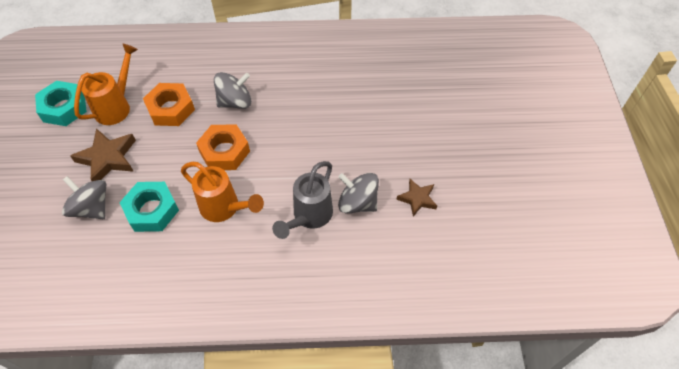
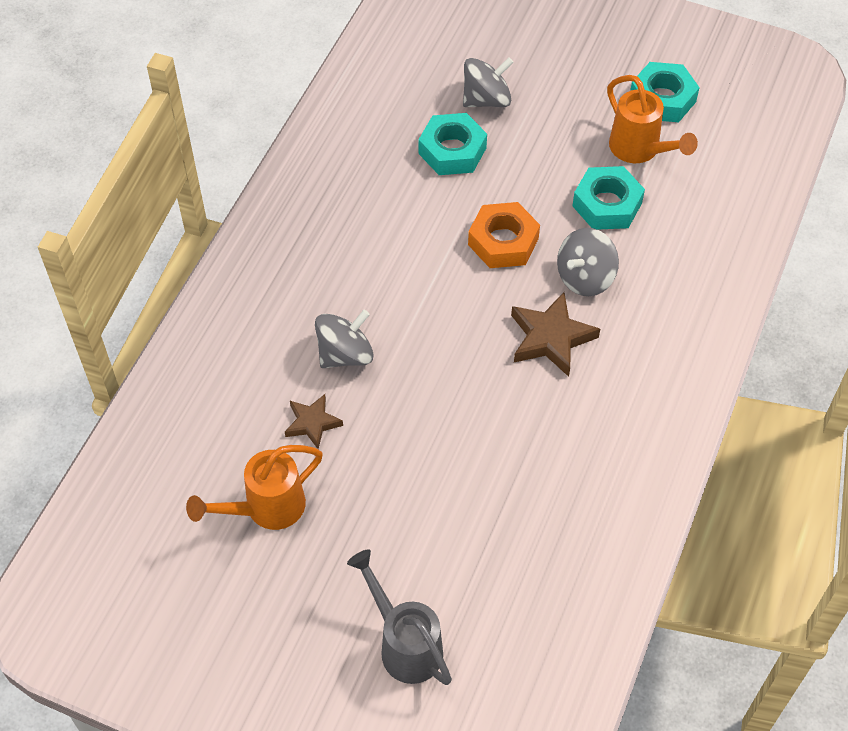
camera: 115 degrees right, 0 degrees up
(108, 158) = (554, 126): brown star -> brown star (550, 338)
(171, 109) = (607, 204): orange nut -> turquoise nut
(225, 208) = (415, 218): orange watering can -> orange watering can (265, 509)
(235, 102) = (585, 277): grey spinning top -> grey spinning top turned 45 degrees clockwise
(309, 217) = (355, 296): grey watering can -> grey watering can (404, 644)

